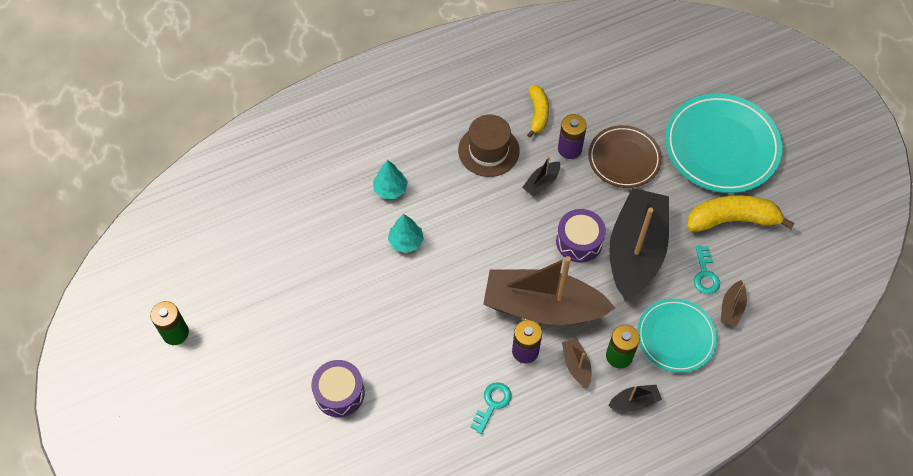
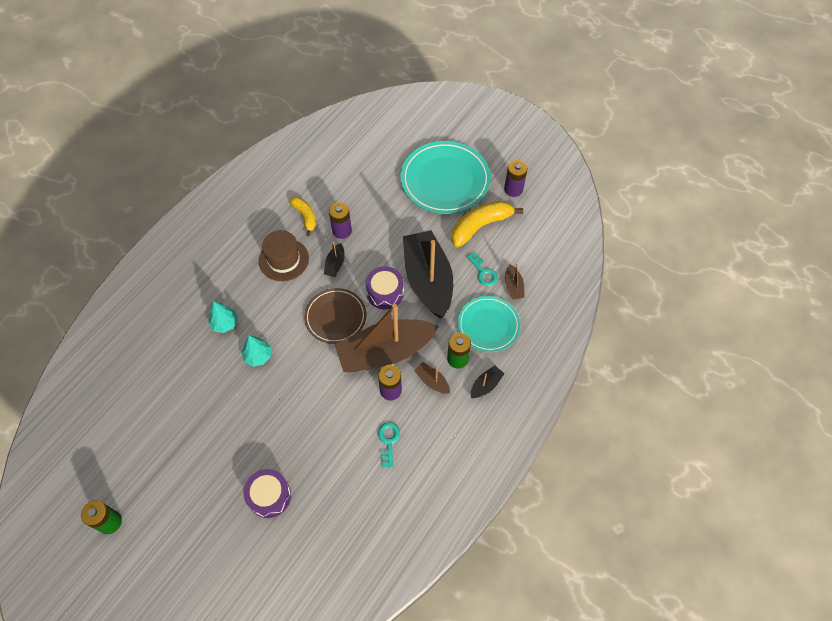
camera: 30 degrees left, 0 degrees up
(624, 159) = (384, 220): brown plate -> brown plate (335, 317)
(798, 195) = (513, 189): none -> purple battery

